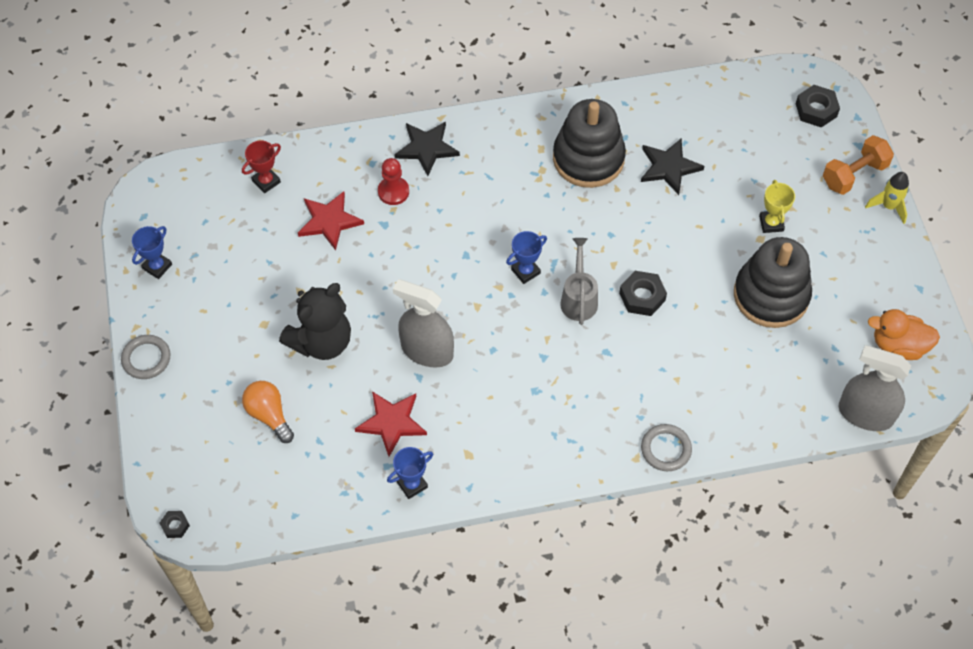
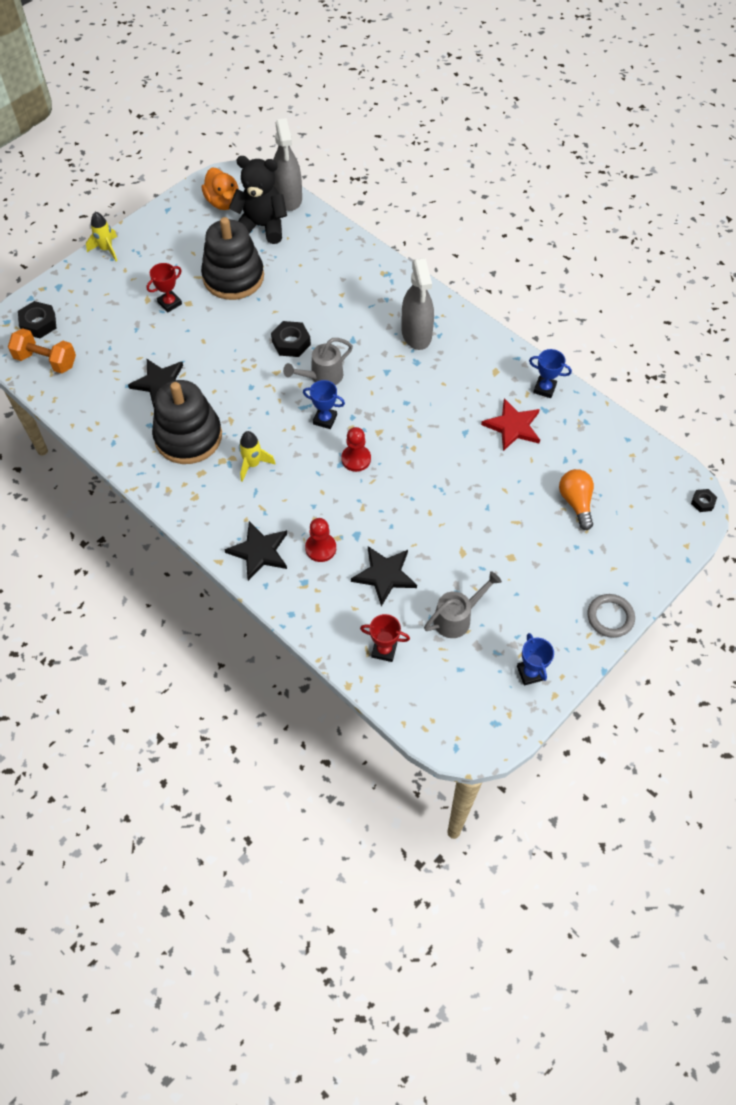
camera: 125 degrees left, 0 degrees up
(157, 266) = (530, 673): blue trophy -> blue trophy turned 75 degrees clockwise
(247, 247) = (456, 618): none -> grey watering can
(269, 415) = (576, 502): orange light bulb -> orange light bulb turned 150 degrees clockwise
(321, 341) = (491, 509): black teddy bear -> black teddy bear (262, 227)
(329, 221) = (384, 575): red star -> black star
(427, 351) = (441, 439): grey spray bottle -> grey spray bottle (416, 334)
(461, 270) = (356, 459): none -> red pawn
(519, 190) = (253, 464): none -> yellow rocket
(666, 449) = (398, 276): grey ring -> none
(771, 223) = (169, 303): yellow trophy -> red trophy
(854, 175) = (89, 278): orange dumbbell -> orange dumbbell (46, 361)

